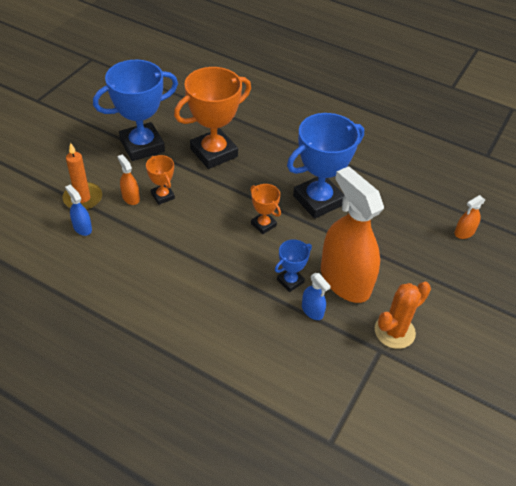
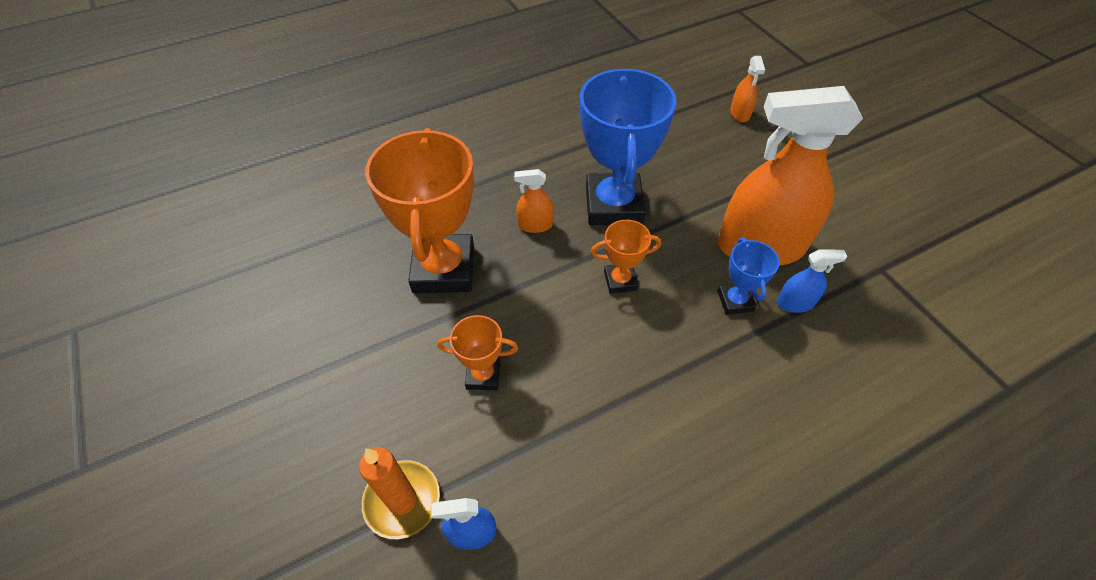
camera: 55 degrees left, 5 degrees up
(130, 198) = (454, 423): orange spray bottle -> orange spray bottle (535, 225)
(142, 146) = (352, 352): blue trophy -> none
(394, 331) = (858, 242): orange cactus -> none

